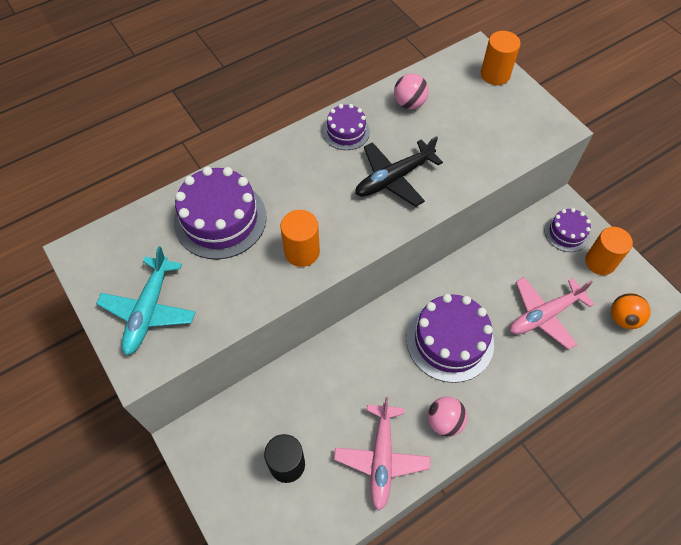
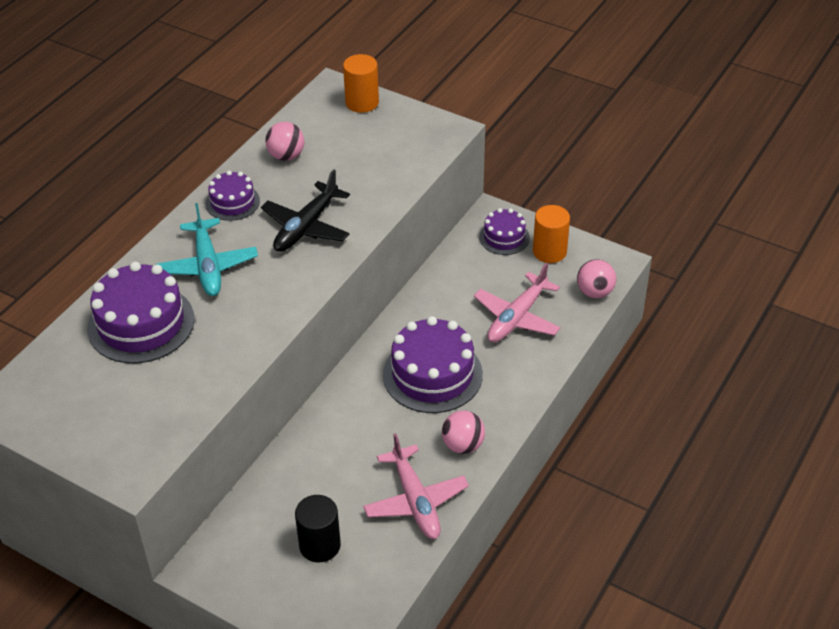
camera: 25 degrees left, 15 degrees down
(149, 310) = (111, 427): turquoise plane -> turquoise plane (208, 266)
(302, 252) = (246, 321): orange cylinder -> none
(623, 318) = (595, 292): orange ball -> pink ball

